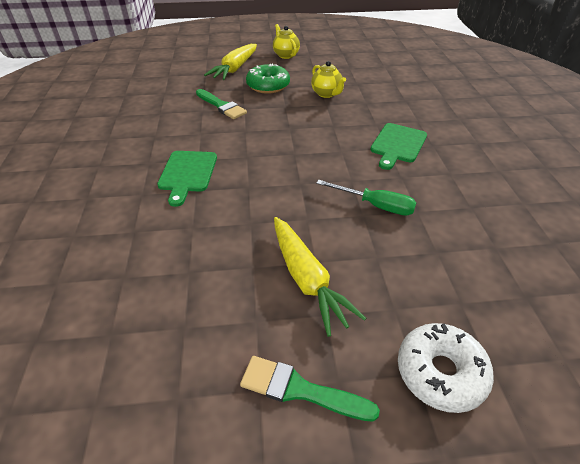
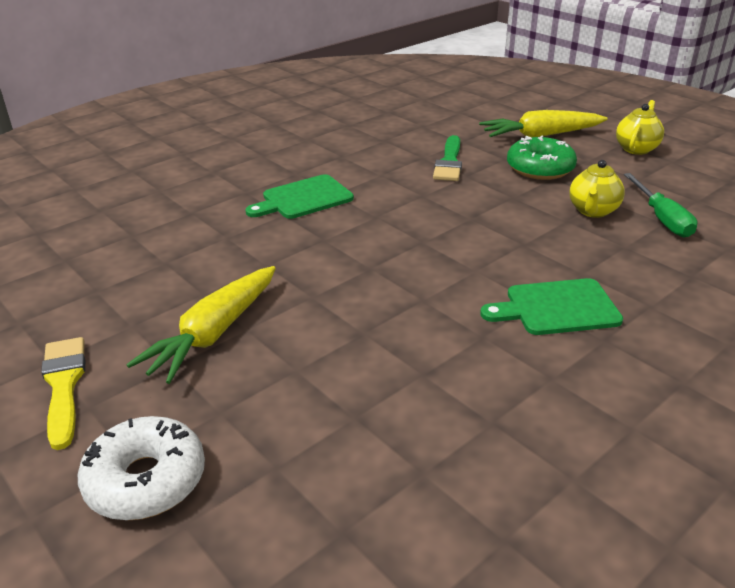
camera: 55 degrees right, 10 degrees down
(300, 390) = (64, 385): green brush -> yellow brush
(375, 205) = (393, 335): green screwdriver -> green screwdriver (661, 218)

